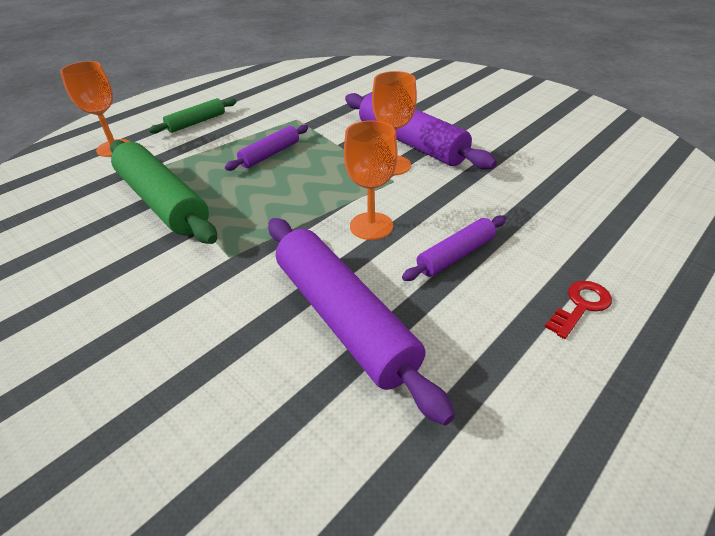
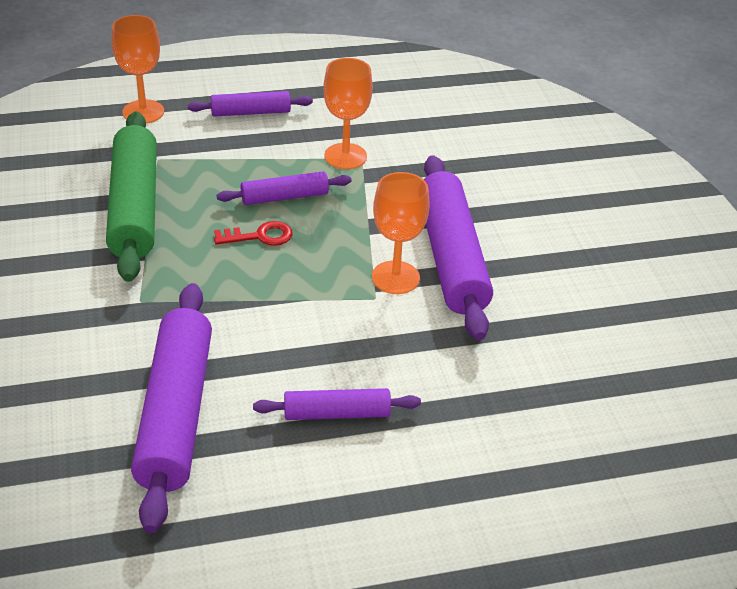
camera: 30 degrees right, 0 degrees up
(196, 122) = (250, 112): green rolling pin -> purple rolling pin
(371, 226) = (293, 338): orange goblet -> orange goblet (345, 156)
(581, 306) = (388, 526): red key -> red key (260, 236)

